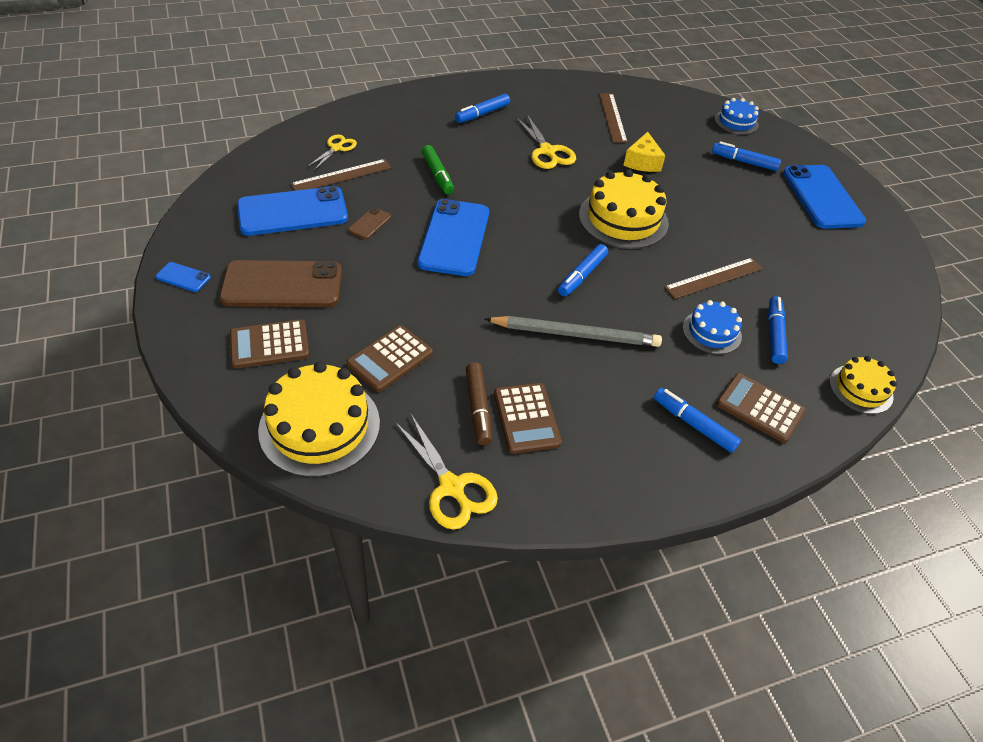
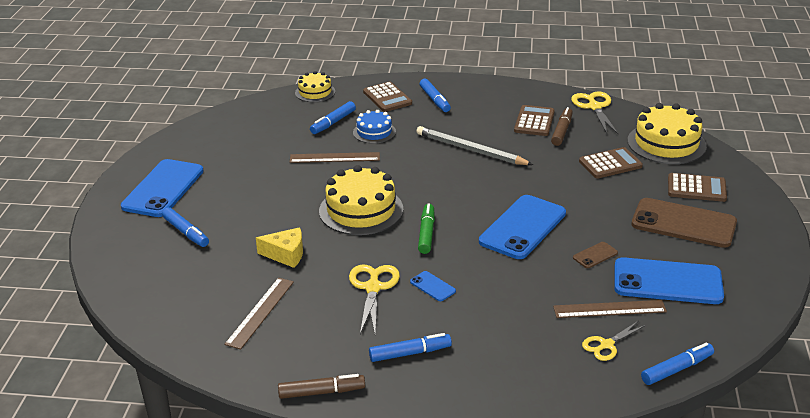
camera: 150 degrees left, 15 degrees down
(183, 277) = (769, 246): blue phone -> blue phone (432, 286)
(437, 175) = (507, 288): green marker -> green marker (426, 233)
(522, 82) = (321, 392): none -> brown marker
(582, 275) = (435, 180): blue marker -> blue marker (677, 369)
(642, 162) = (286, 254): yellow cheese -> yellow cheese turned 60 degrees clockwise
(736, 122) = (130, 274): blue cake -> none

